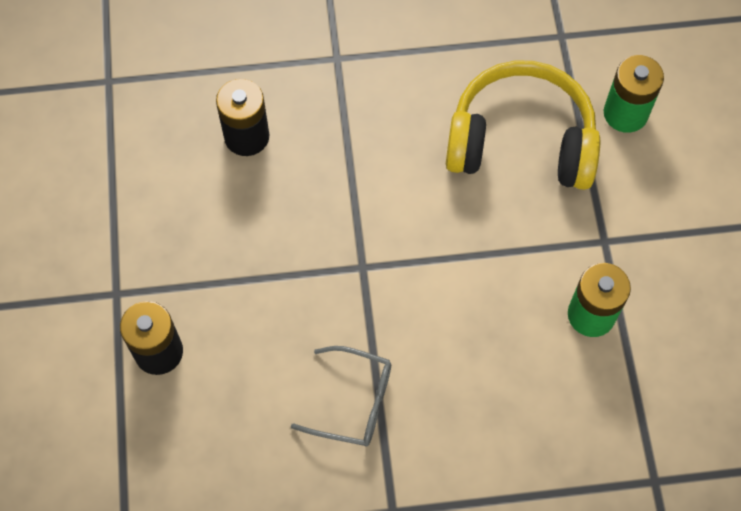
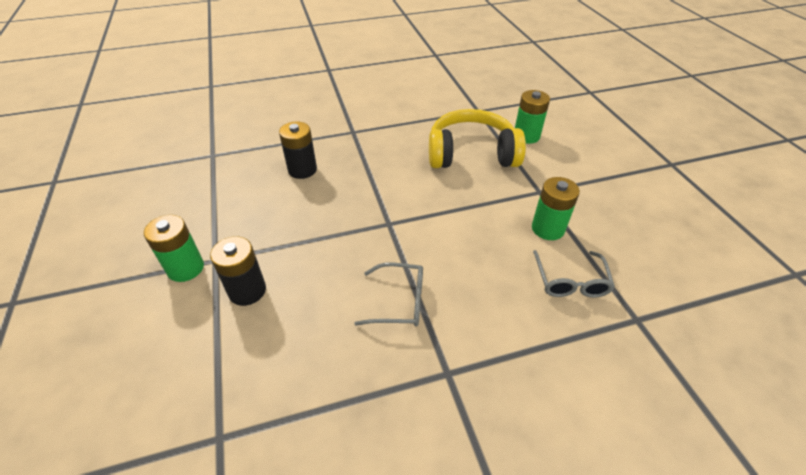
camera: 10 degrees left, 20 degrees down
(78, 301) = (186, 268): none -> green battery
(590, 410) = (570, 281): none -> grey glasses

